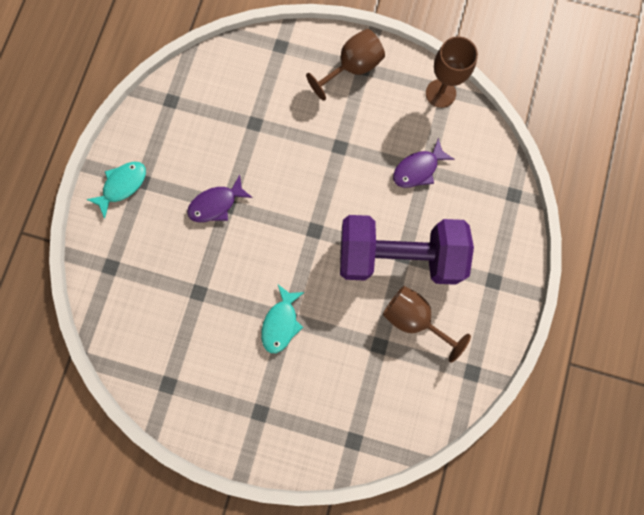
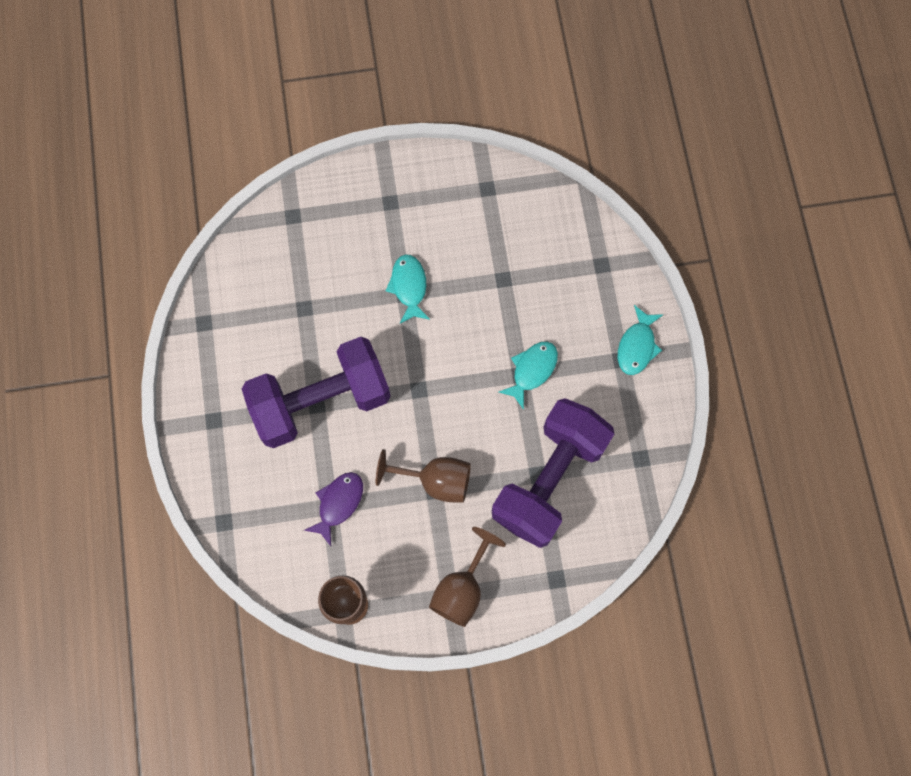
camera: 155 degrees right, 5 degrees down
(216, 204) = (532, 370): purple fish -> turquoise fish
(248, 116) = (549, 479): none -> purple dumbbell
(413, 318) = (281, 348): brown goblet -> brown goblet (435, 481)

